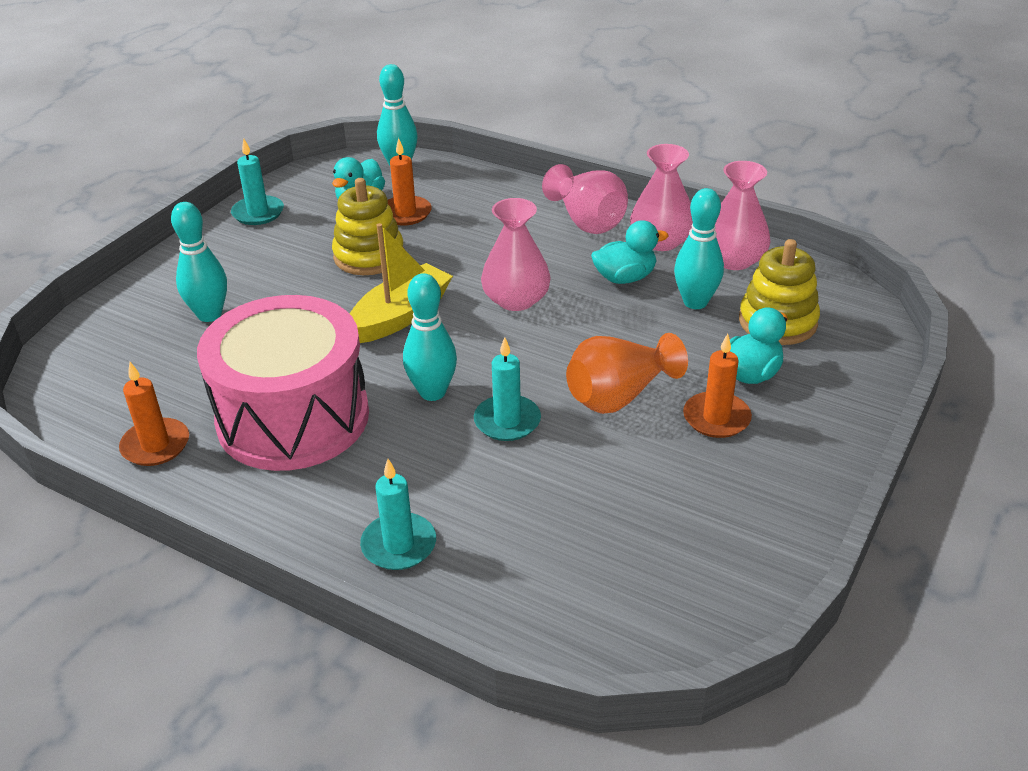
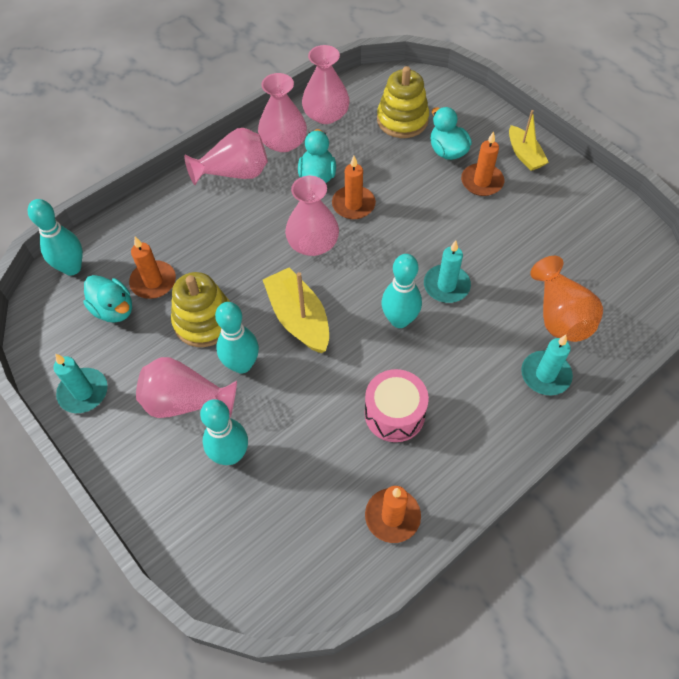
camera: 70 degrees left, 20 degrees up
(265, 272) = (186, 402): none -> pink vase
(293, 417) = (394, 414): pink drum -> pink drum, size x0.52
(596, 315) = (353, 204): none -> orange candle
(619, 396) = (443, 220): orange vase -> orange vase (559, 316)
(695, 302) = (363, 150): turquoise bowling pin -> turquoise bowling pin (242, 364)
(804, 452) = (524, 155): none -> yellow boat

